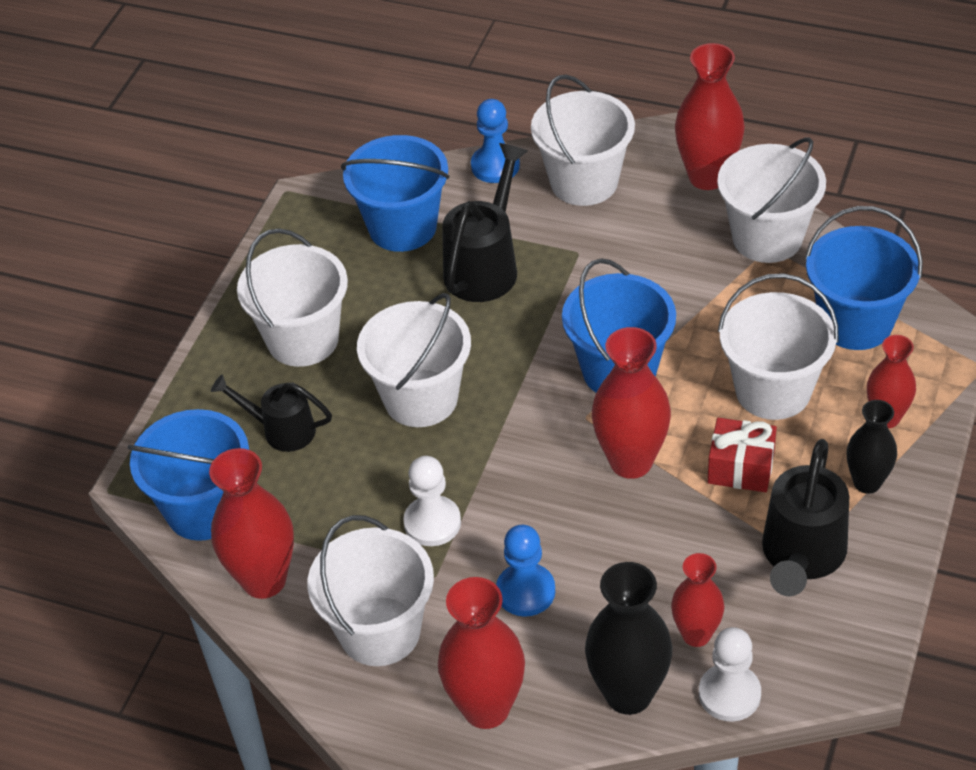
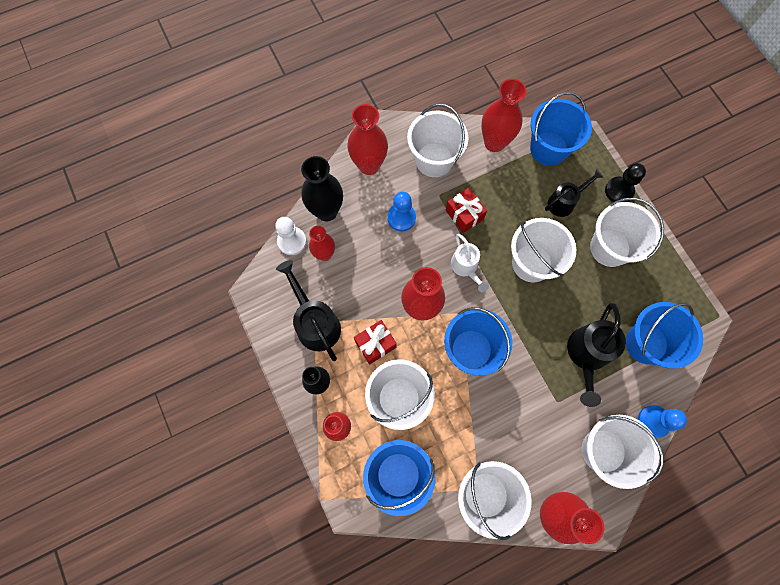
camera: 130 degrees right, 25 degrees up
(197, 386) = (619, 191): none -> black pawn
(432, 523) = (464, 215): white pawn -> red gift
(485, 266) = (586, 355): black watering can -> black watering can turned 45 degrees clockwise
(512, 460) = (466, 267): none -> white watering can

